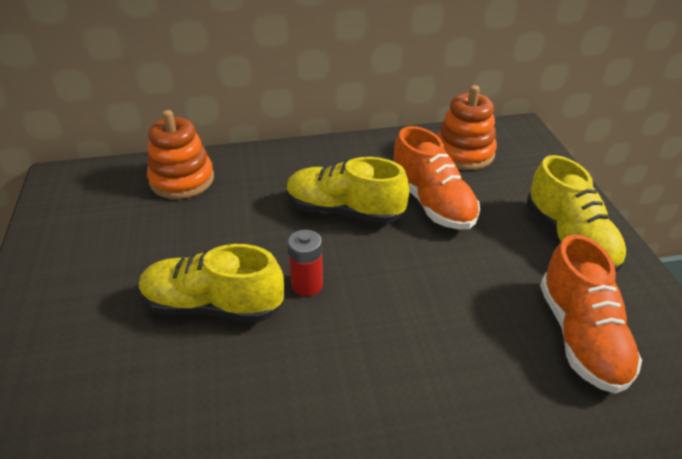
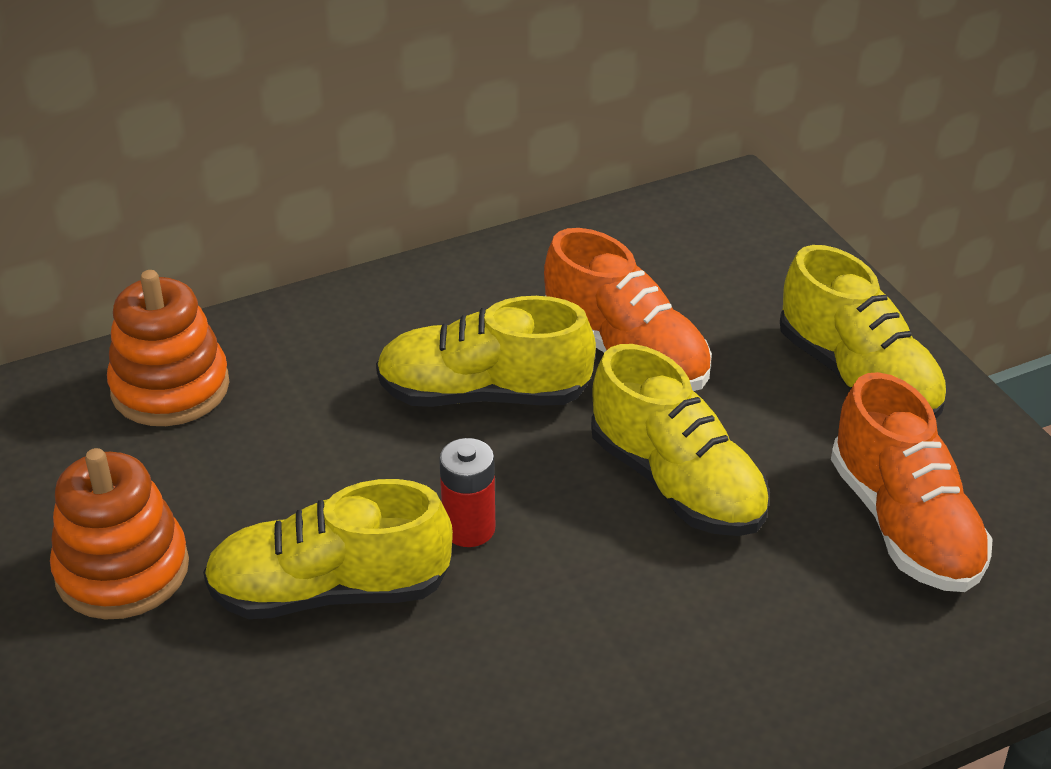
camera: 15 degrees left, 0 degrees up
(440, 281) = (676, 483): none -> yellow shoe
(464, 153) = (652, 253): orange stacking toy -> orange stacking toy (122, 570)

